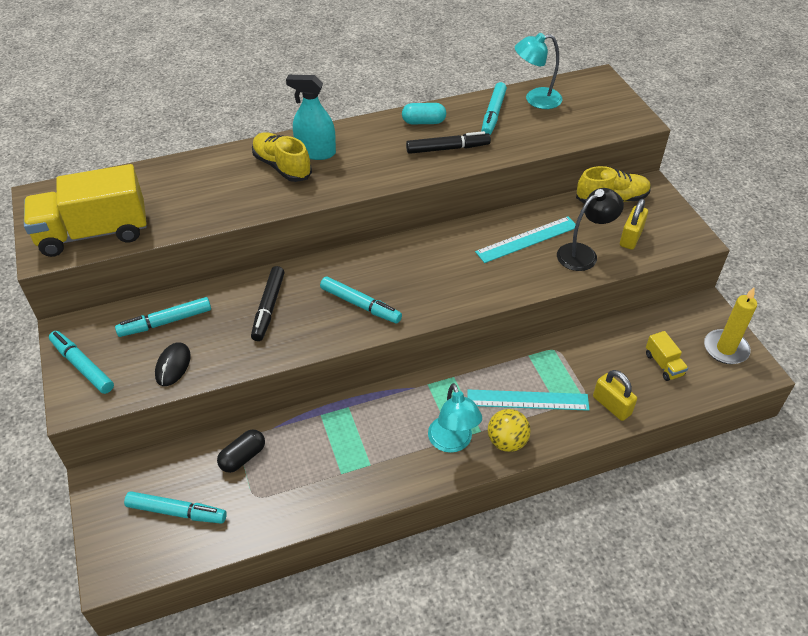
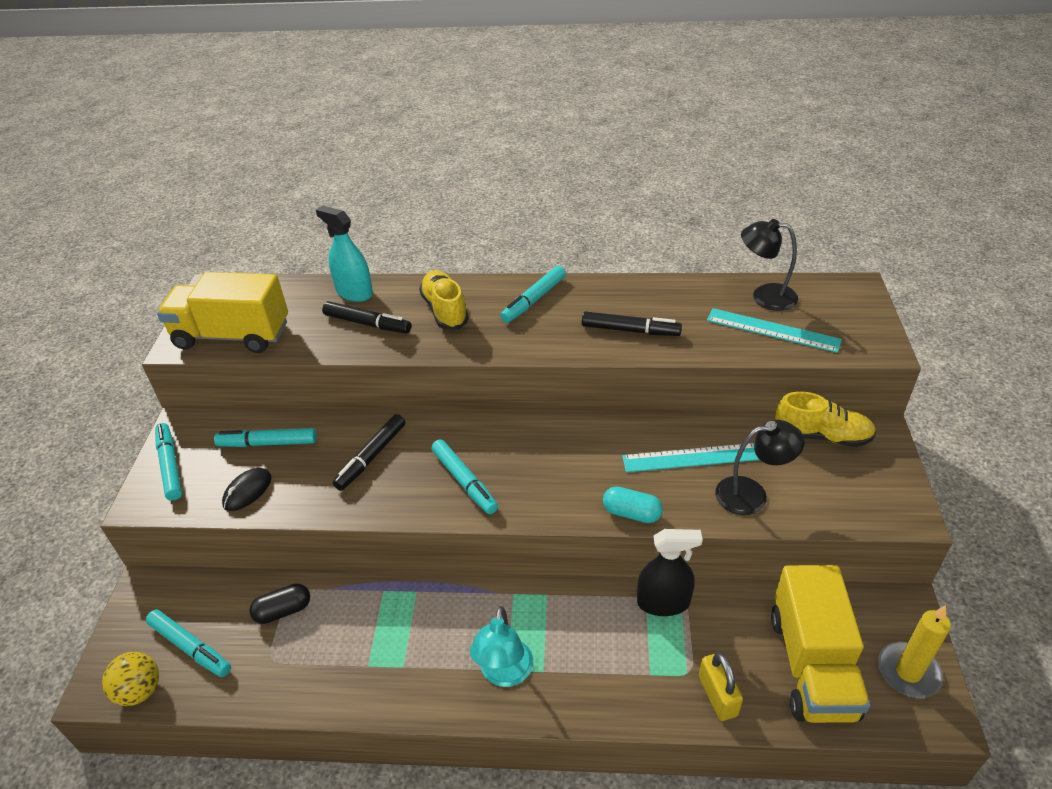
camera: 25 degrees right, 5 degrees down
(218, 193) = (367, 324): none -> black marker
(316, 152) = (487, 303): turquoise spray bottle -> turquoise spray bottle (354, 292)
(423, 122) = (620, 295): turquoise capsule -> turquoise capsule (631, 513)
(493, 114) = (704, 303): turquoise marker -> turquoise marker (534, 300)
(507, 442) = (566, 696): yellow ball -> yellow ball (140, 691)
(527, 400) = (617, 653): turquoise ruler -> turquoise ruler (772, 330)
(535, 99) = (764, 296): turquoise lamp -> black lamp
(543, 355) = (663, 602): none -> black spray bottle
(631, 237) = (823, 490): yellow padlock -> none
(663, 364) = (812, 665): yellow truck -> yellow truck, size x2.31

